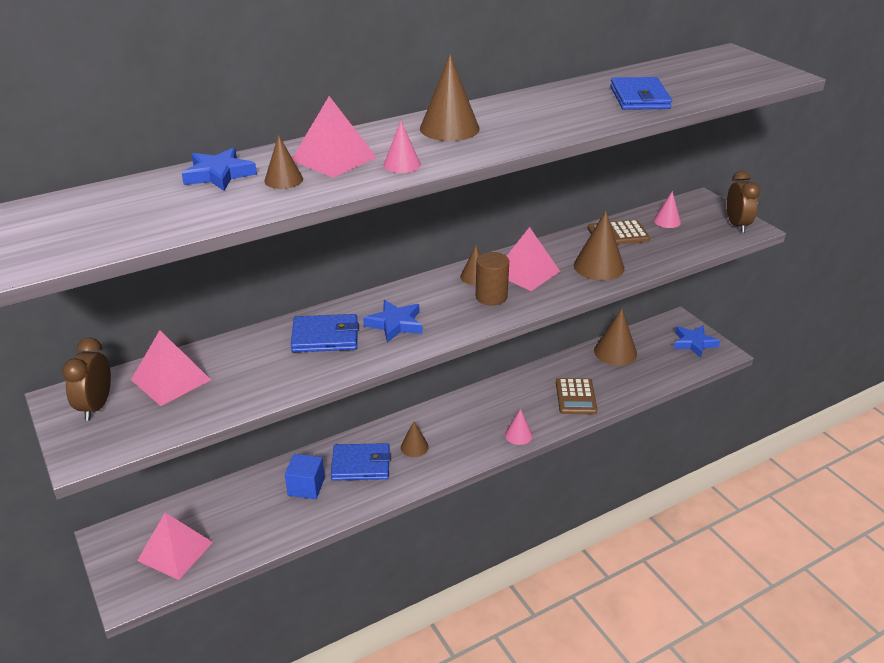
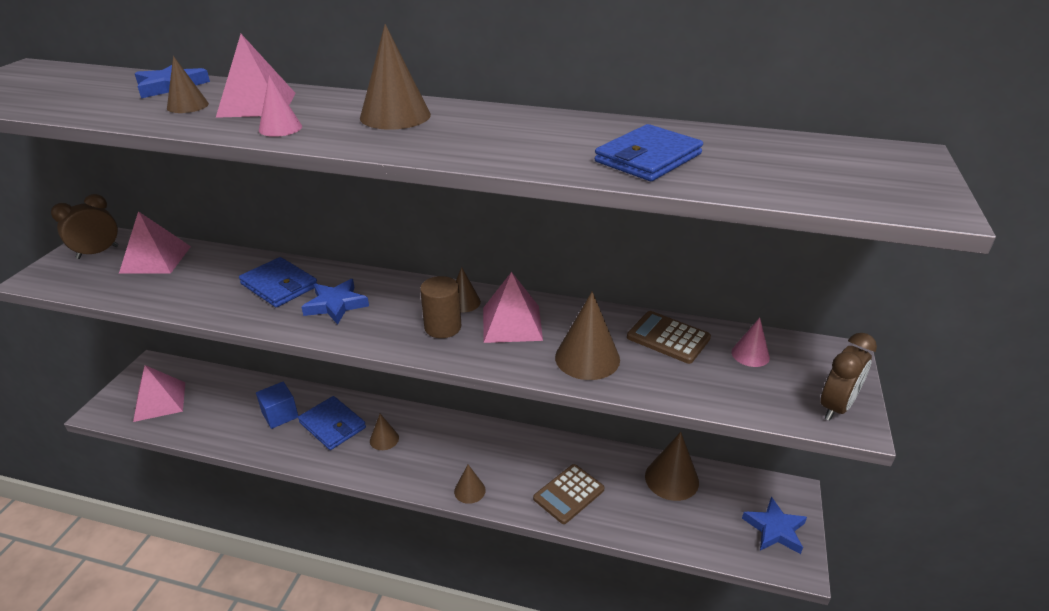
camera: 45 degrees right, 0 degrees up
(518, 435) = (469, 490): pink cone -> brown cone

